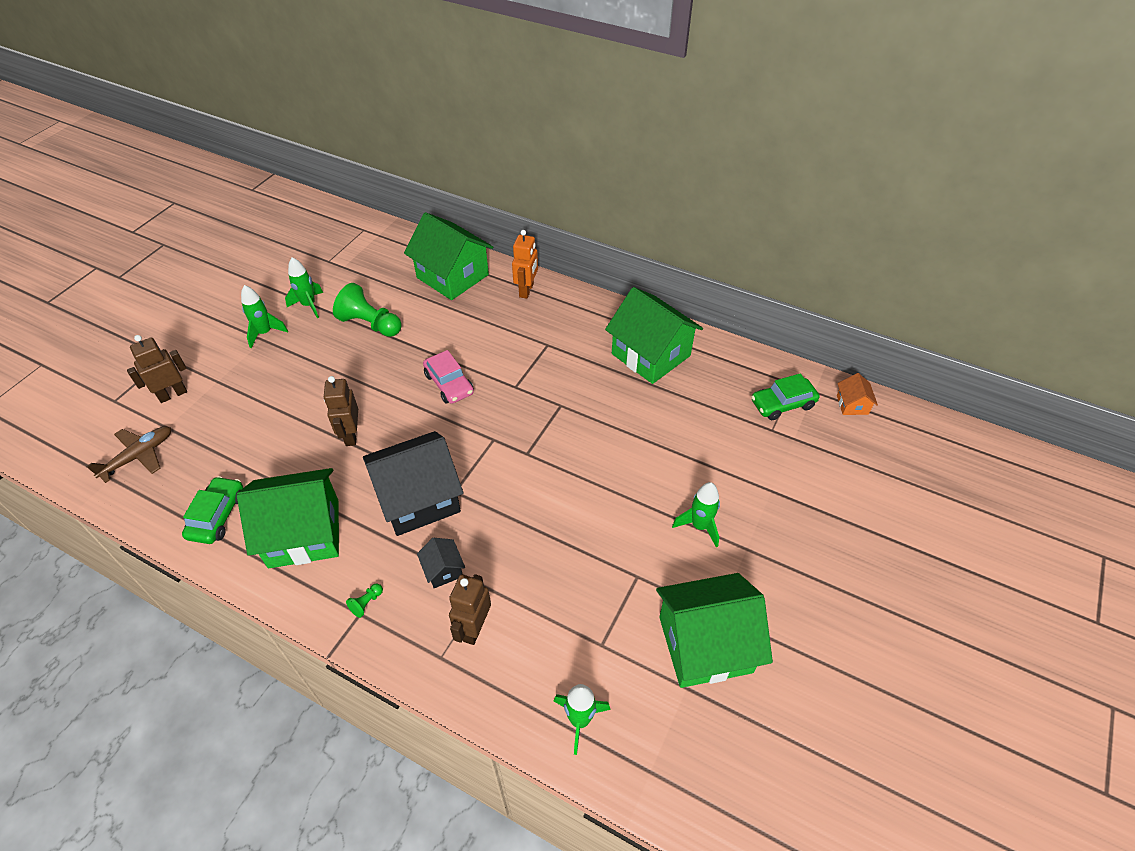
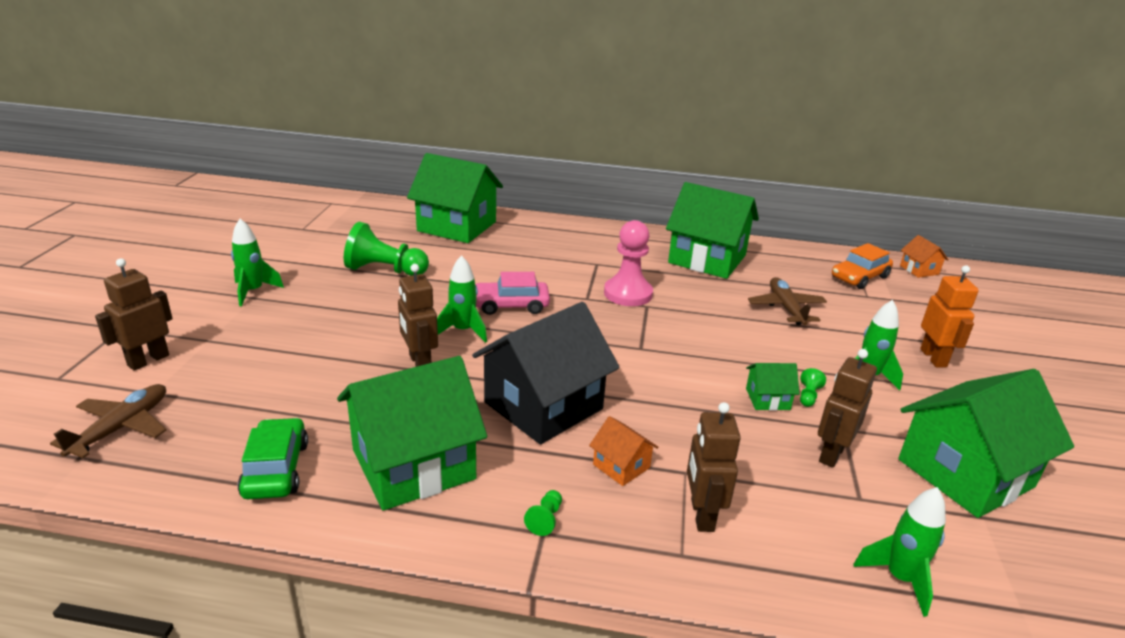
camera: 20 degrees left, 20 degrees down
(309, 305) = (299, 264): green rocket -> green rocket (463, 331)
(443, 570) = (621, 466): black house -> orange house
(449, 384) = (511, 305): pink car -> pink car turned 135 degrees clockwise
(526, 290) = (545, 228): orange robot -> orange robot (933, 358)
(553, 387) = (628, 294): none -> pink pawn
(596, 531) = (767, 399): none -> green house
(609, 598) = (831, 454): none -> brown robot
(632, 536) = (808, 396): none -> green pawn
(682, 431) = (786, 308): none -> brown plane
(782, 404) = (859, 277): green car -> orange car

